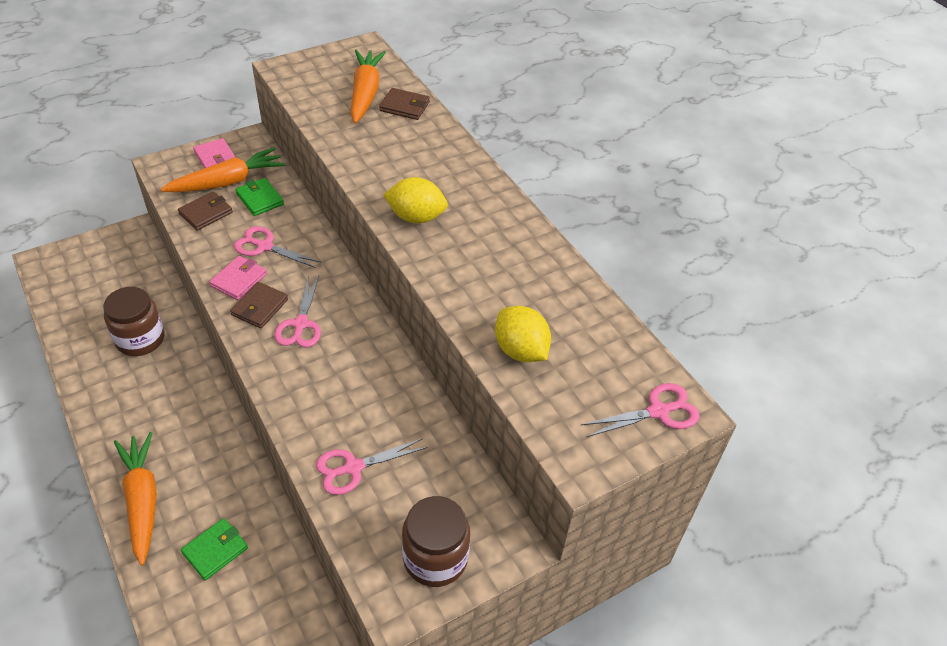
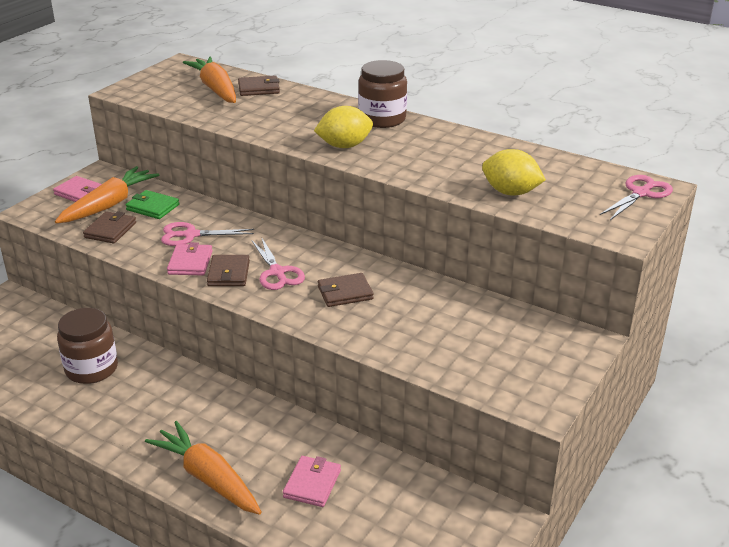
camera: 25 degrees left, 15 degrees down
(215, 550) = (312, 484): green wallet -> pink wallet
(338, 376) = (345, 293): none -> brown wallet
(353, 468) = (418, 341): pink scissors -> none
(435, 558) = (539, 369): brown jar -> brown jar (382, 119)

